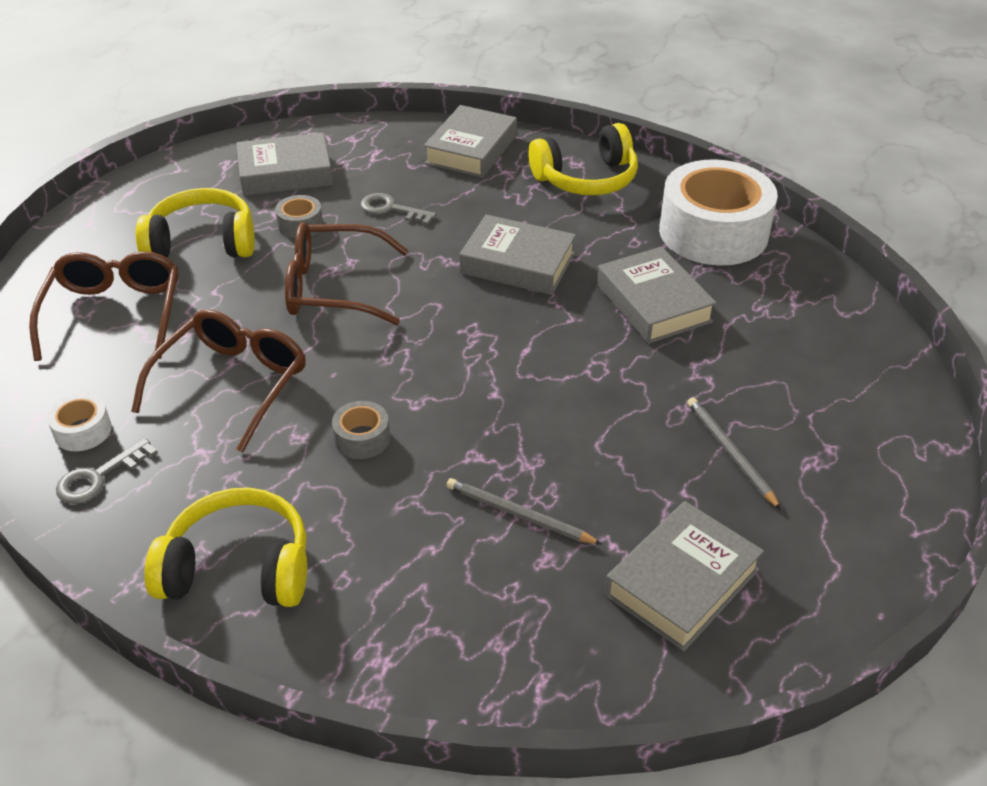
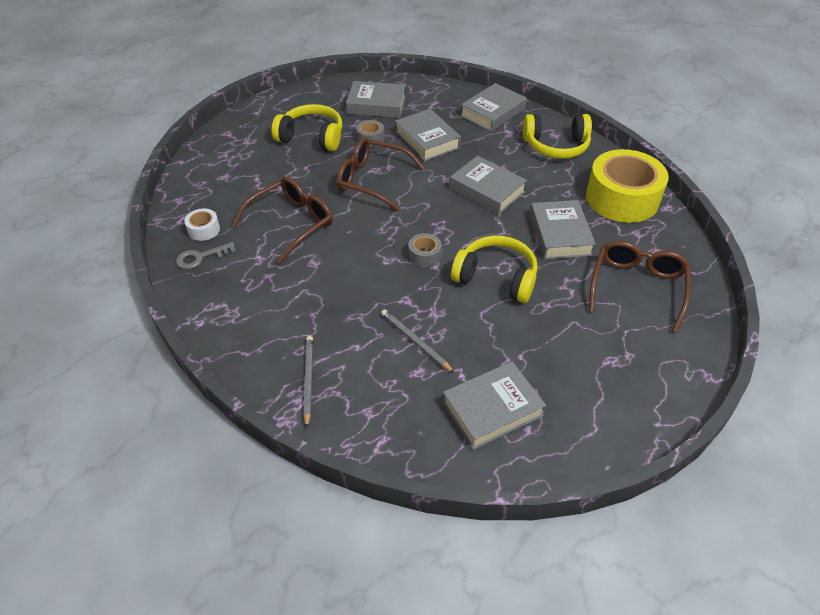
camera: 20 degrees right, 5 degrees up
(114, 314) = (248, 168): brown glasses -> brown glasses (637, 287)
(238, 568) = (249, 327): yellow headphones -> yellow headphones (496, 277)
(362, 438) = (348, 273): grey tape -> grey tape (424, 255)
(391, 209) = (427, 140): grey key -> grey book
(713, 232) = (622, 198): white tape -> yellow tape
(730, 453) = (561, 340): grey pencil -> grey pencil (308, 380)

